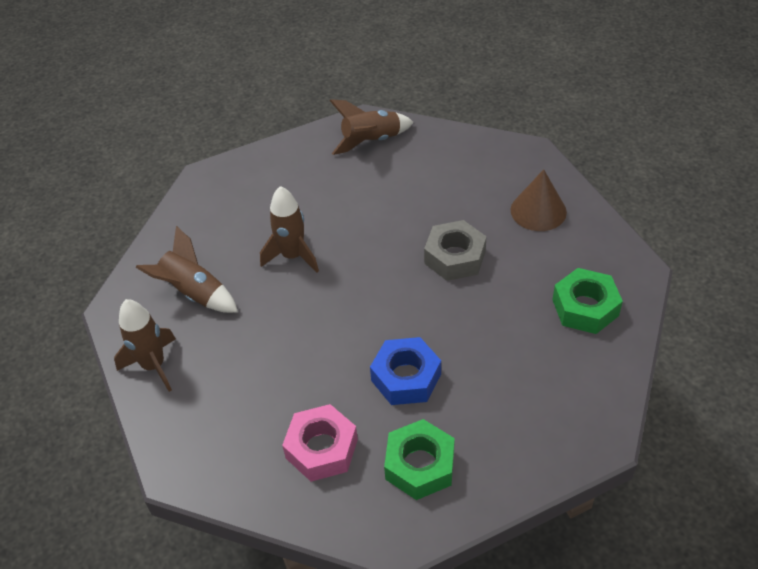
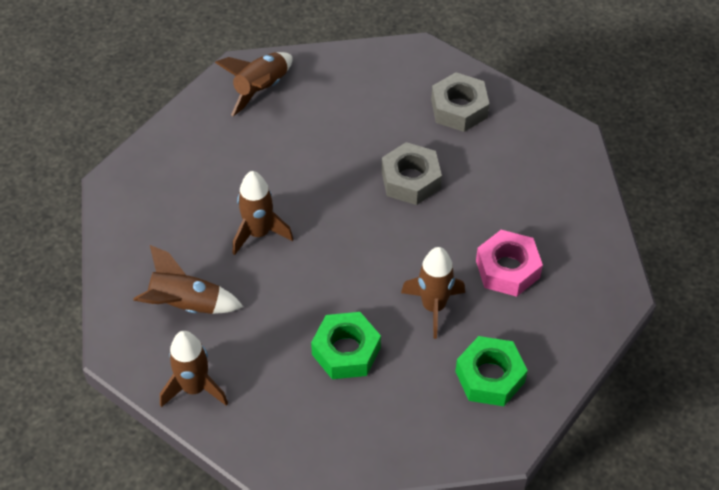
camera: 30 degrees left, 5 degrees up
(321, 449) = (399, 398): pink nut -> pink nut (507, 269)
(406, 377) = (433, 307): blue nut -> brown rocket
(538, 211) = (459, 109): brown cone -> grey nut
(585, 307) = (548, 186): green nut -> green nut (346, 351)

